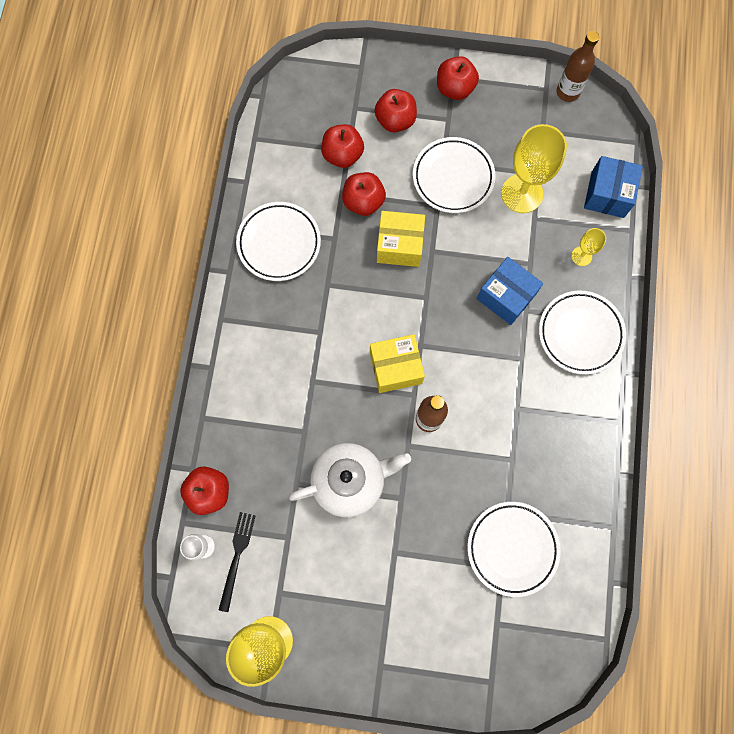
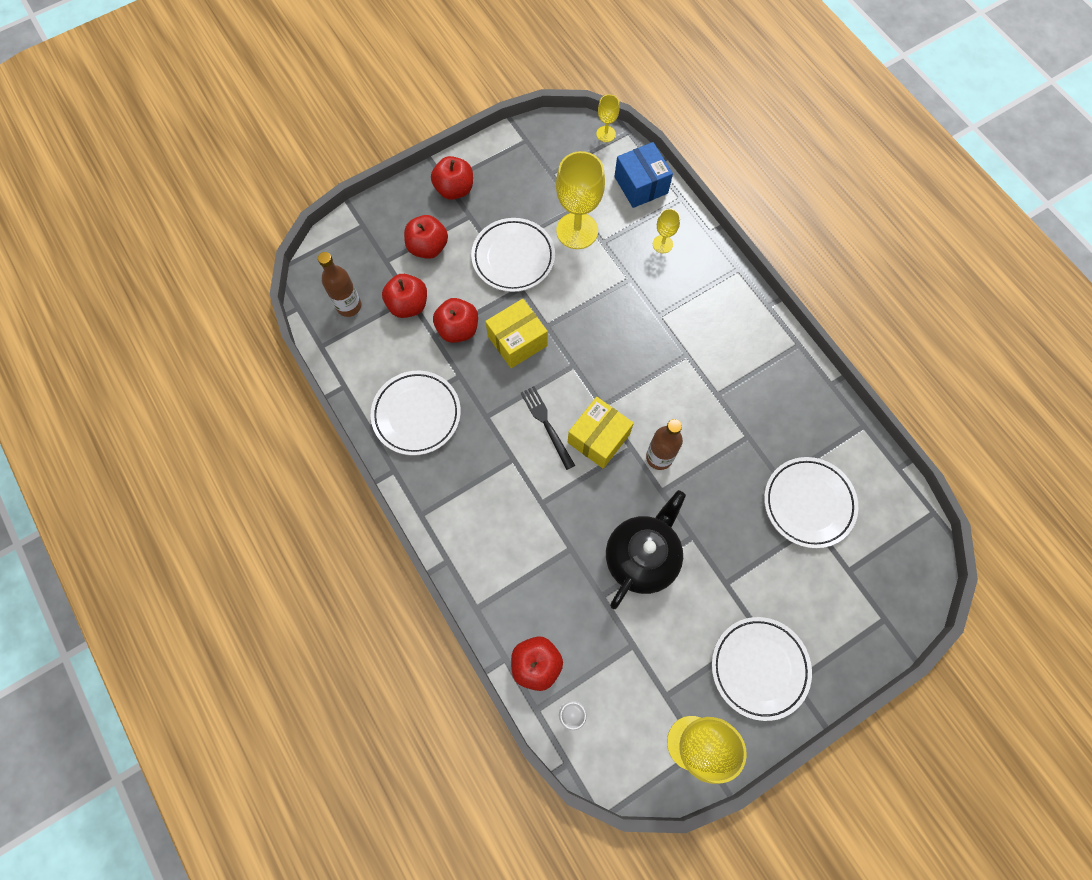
camera: 40 degrees left, 5 degrees down
(237, 557) = (606, 697): black fork -> black fork (546, 424)
(350, 481) = (642, 557): white teapot -> black teapot
(506, 296) = (634, 317): blue box -> none
(567, 92) = (544, 131): brown bottle -> brown bottle (349, 306)
(580, 334) = (713, 302): white plate -> white plate (759, 668)
(616, 131) = (606, 134): none -> yellow goblet

